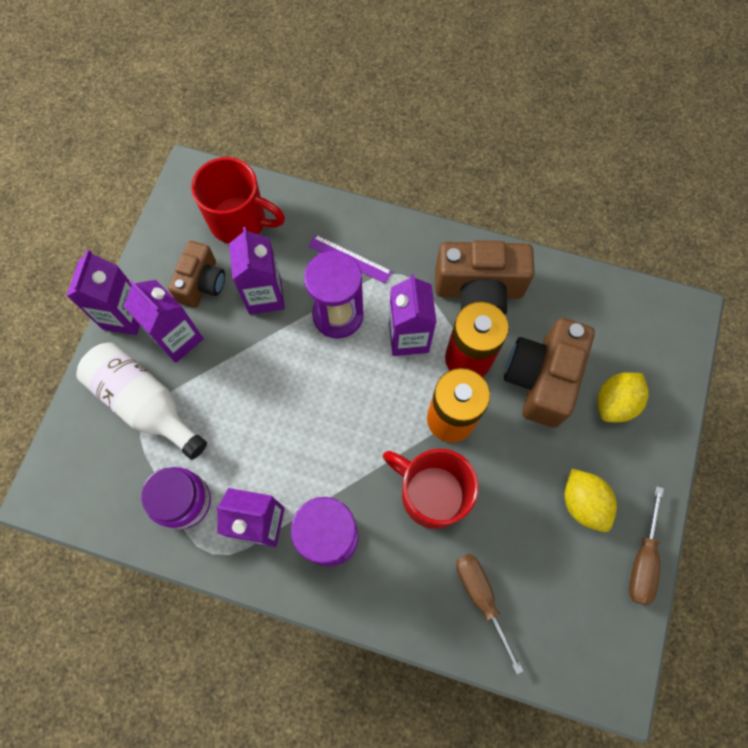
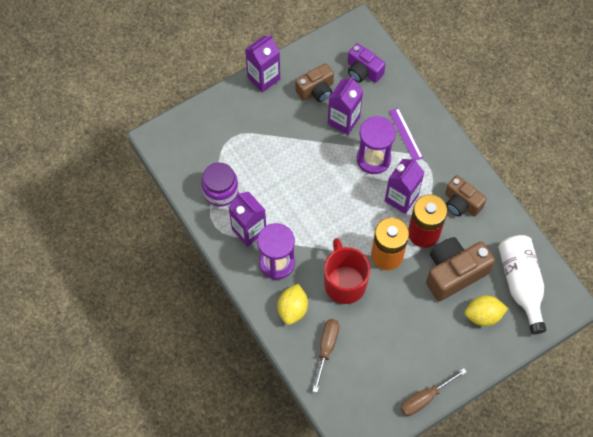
camera: 40 degrees right, 5 degrees down
(146, 404) = (239, 130): white bottle -> white bottle (521, 284)
(178, 339) = (281, 110): purple carton -> none
(240, 221) = (363, 71): red mug -> purple camera
(478, 291) = (461, 203): brown camera -> brown camera, size x0.64
(583, 503) = (419, 348): yellow lemon -> yellow lemon (292, 309)

